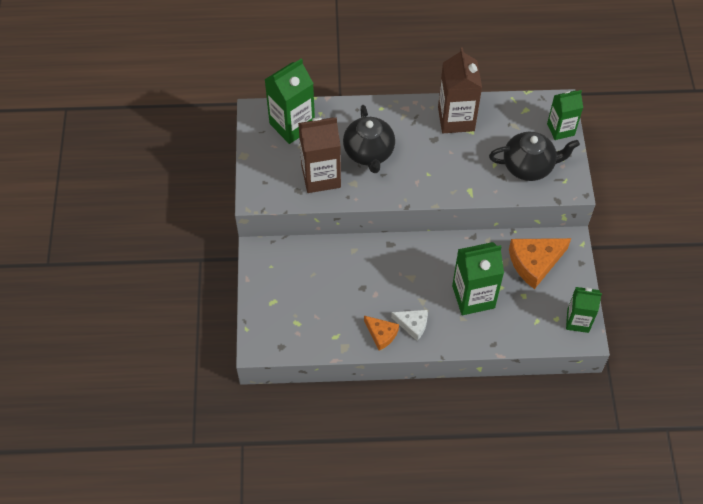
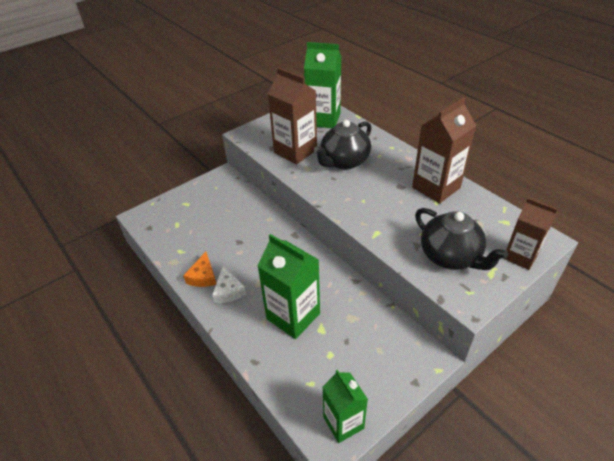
camera: 55 degrees right, 15 degrees down
(534, 263) = (374, 342): orange cheese -> none
(560, 129) = (520, 256): green carton -> brown carton

